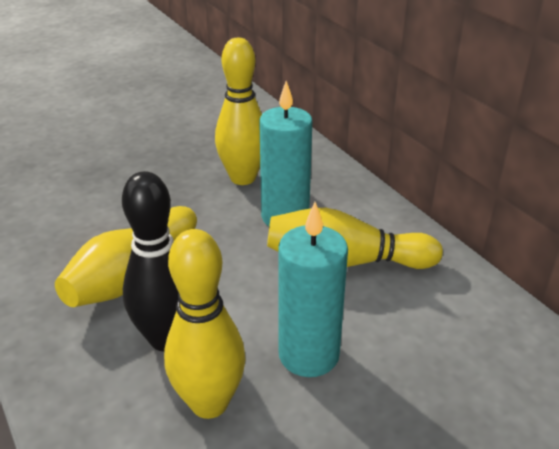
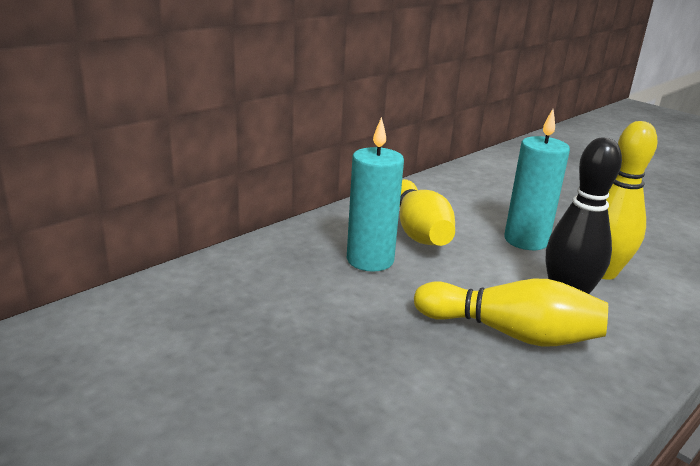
camera: 105 degrees left, 10 degrees down
(243, 178) = (308, 290): yellow bowling pin -> none

